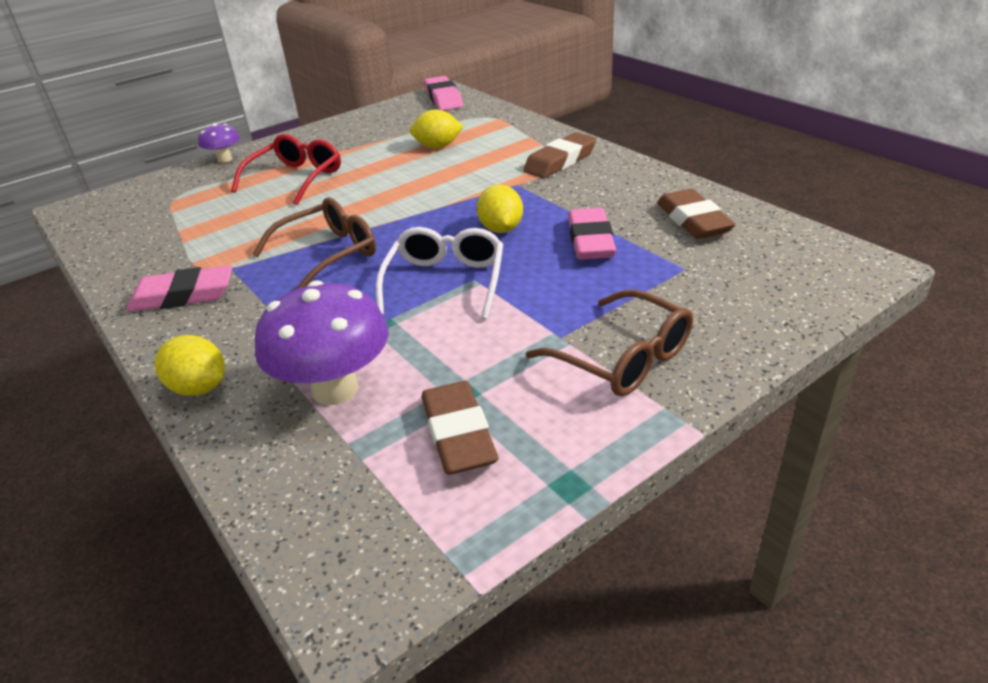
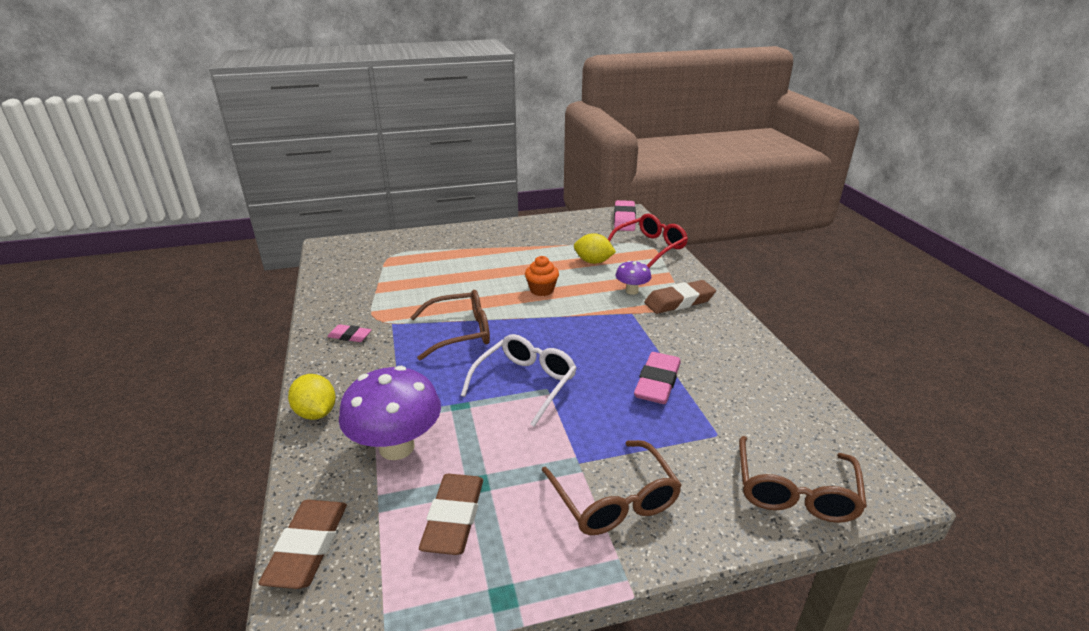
camera: 20 degrees right, 5 degrees down
(183, 296) = (350, 336): pink eraser -> pink eraser, size x0.57
(224, 159) = (441, 232): purple mushroom -> purple mushroom (632, 291)
(296, 178) = (477, 262): red glasses -> red glasses (650, 247)
(397, 188) = (541, 290): none -> orange cupcake
(501, 229) = (594, 350): yellow lemon -> none
(693, 220) = (755, 391): brown eraser -> brown eraser (307, 547)
(789, 294) = (794, 491): none -> brown glasses

